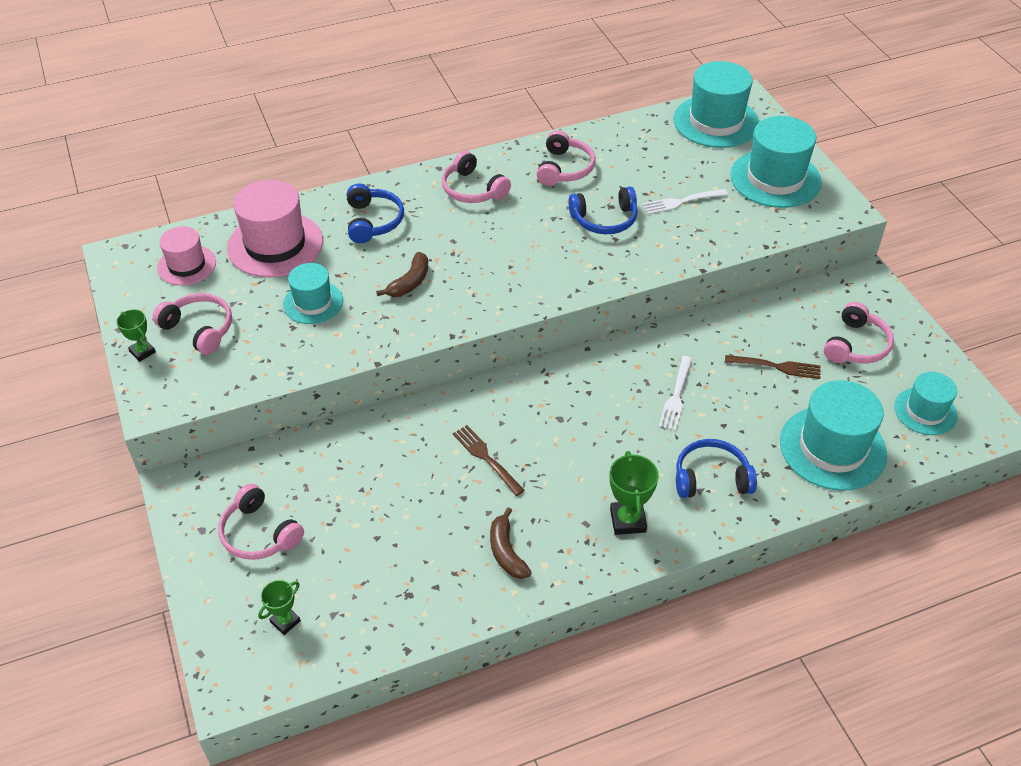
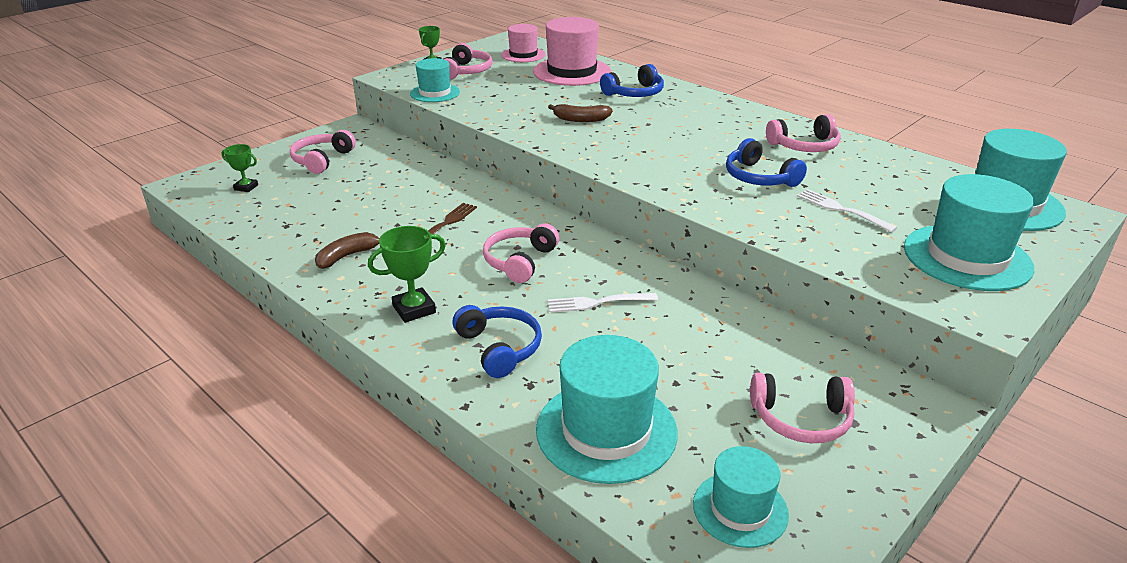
camera: 65 degrees right, 15 degrees down
(313, 302) = (524, 95): turquoise hat -> turquoise hat (435, 93)
(472, 189) = (721, 117): pink headphones -> pink headphones (519, 261)
(776, 367) = (701, 360): brown fork -> none

